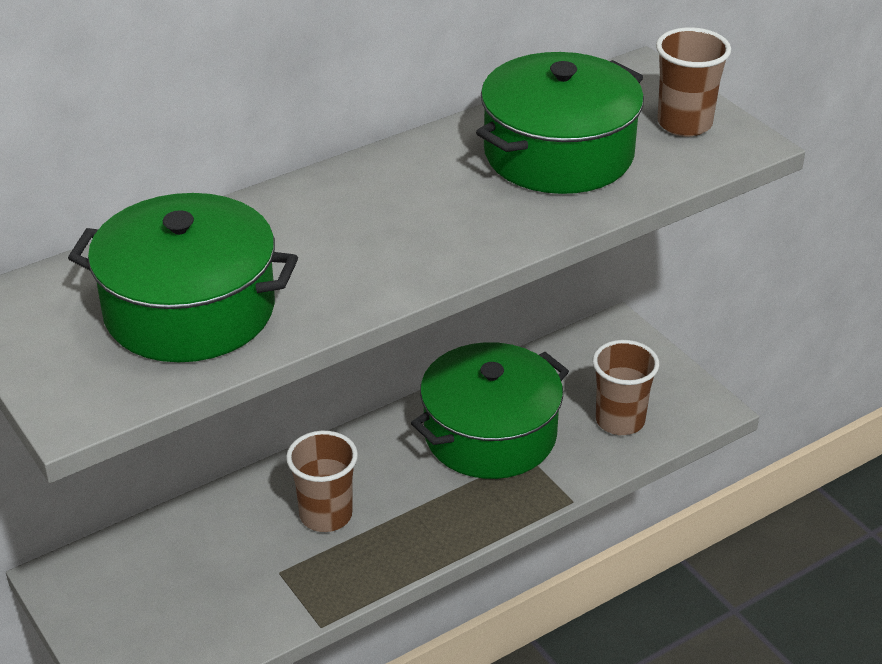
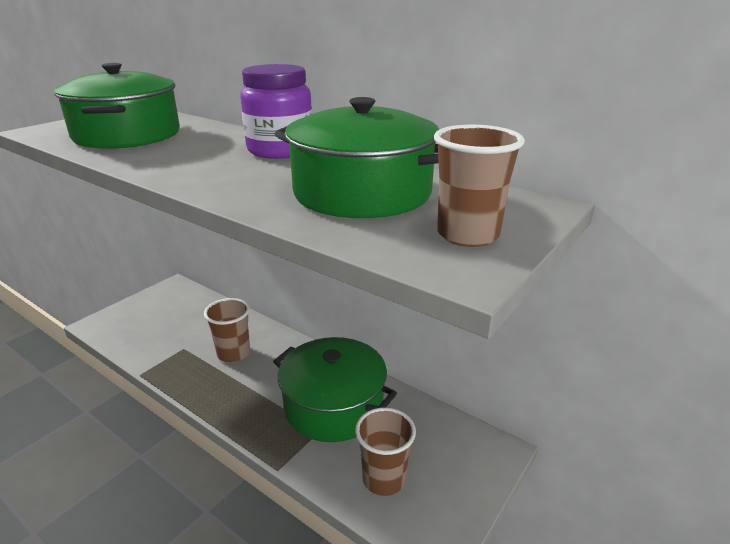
camera: 70 degrees right, 10 degrees down
(372, 183) = (280, 150): none -> purple jar

